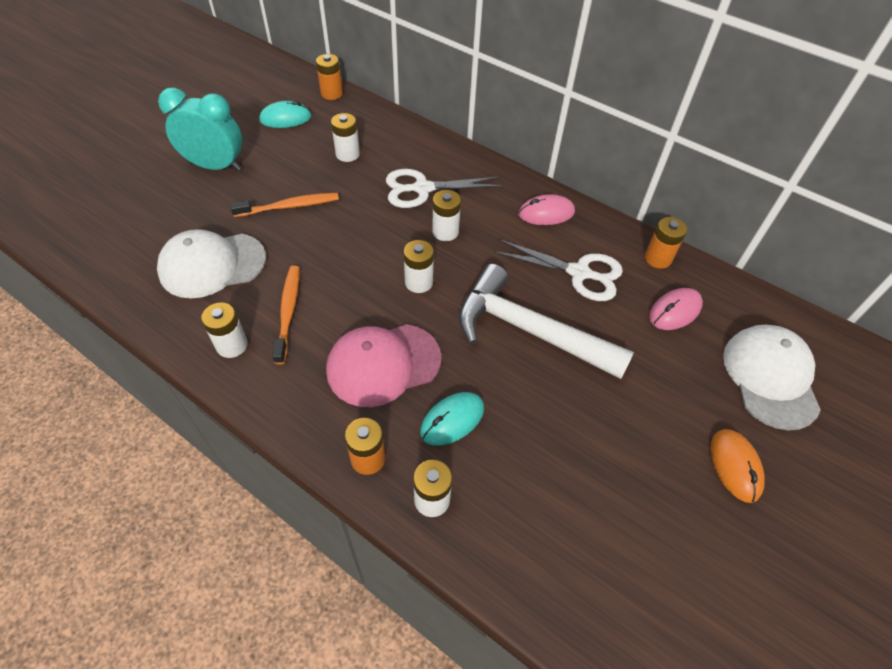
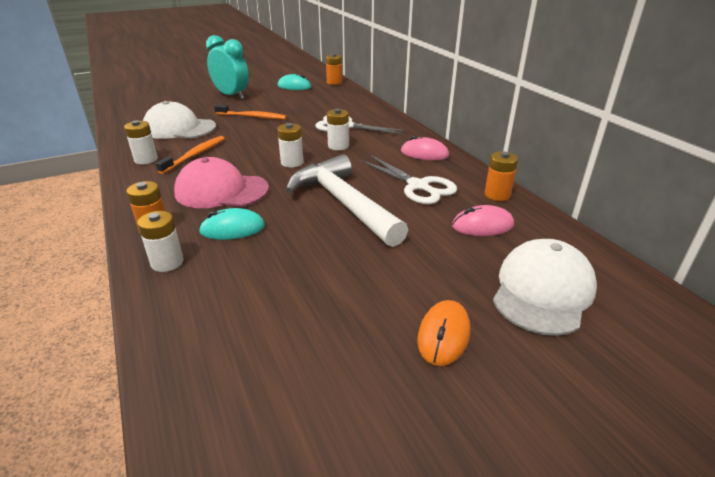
camera: 30 degrees right, 20 degrees down
(347, 154) = (314, 105): white battery -> none

